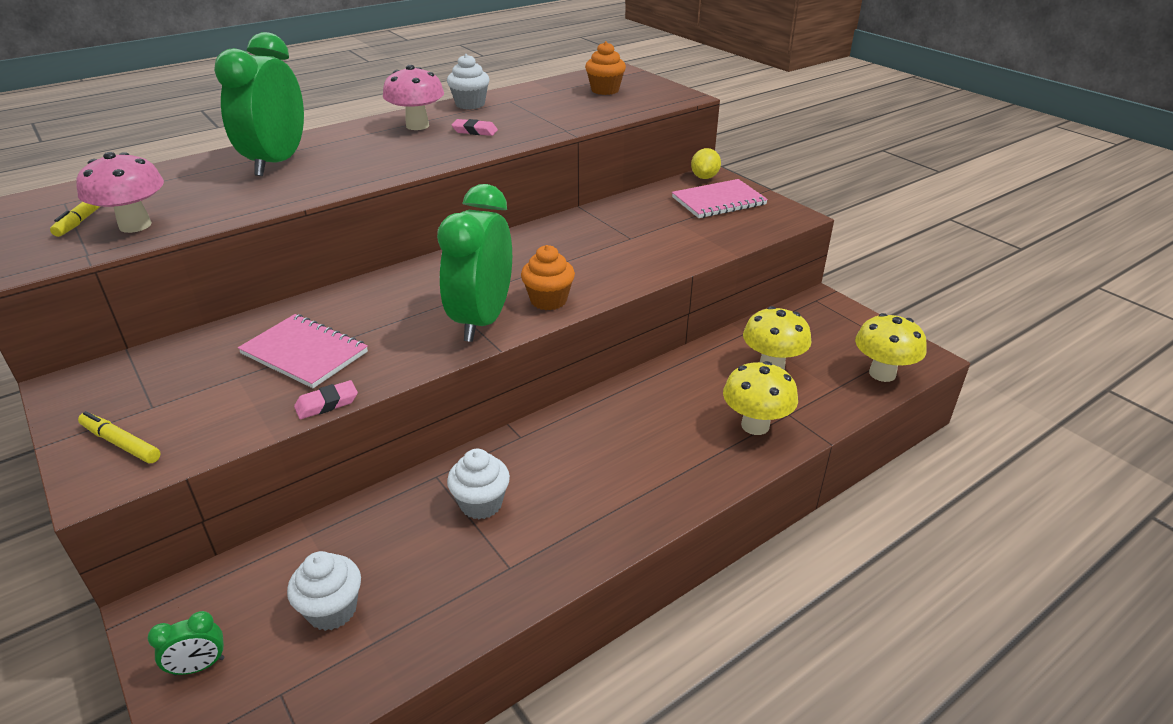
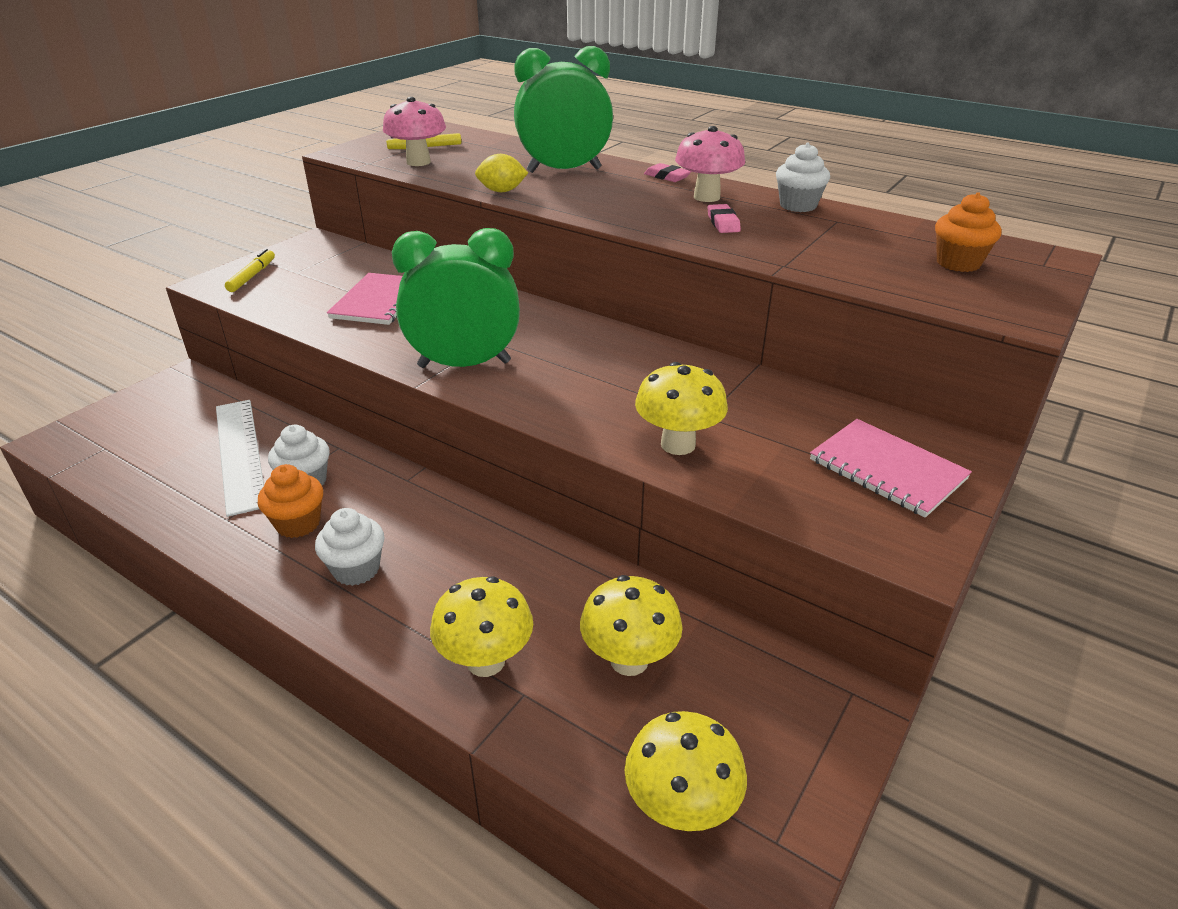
camera: 70 degrees right, 0 degrees up
(199, 666) = (133, 409): green clock -> none
(327, 404) = (310, 329): pink eraser -> pink eraser (667, 177)
(332, 610) = (180, 444): white cupcake -> white cupcake (356, 569)
(393, 554) = (239, 454): none -> white ruler
(548, 300) = (522, 392): orange cupcake -> orange cupcake (298, 523)
(658, 255) = (678, 444): none -> yellow mushroom
(704, 177) = (957, 444): yellow lemon -> yellow lemon (502, 191)

